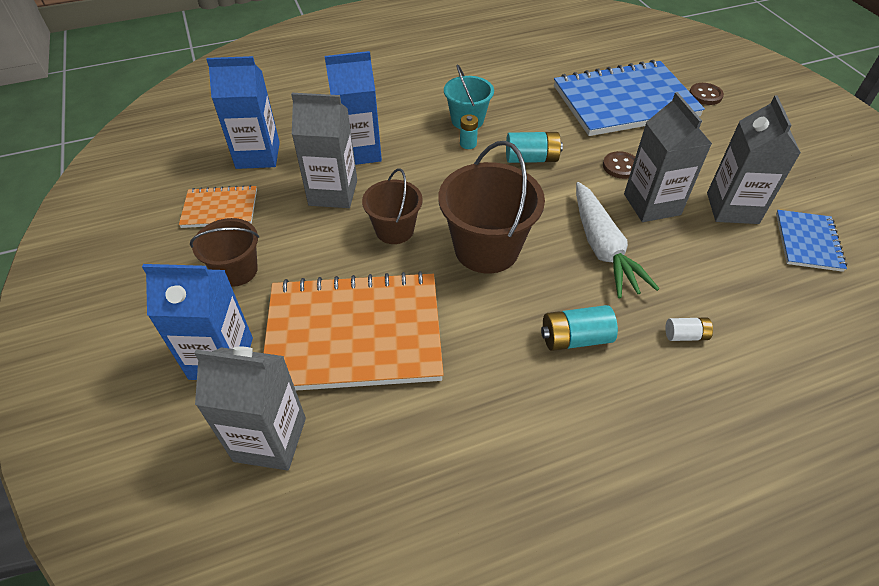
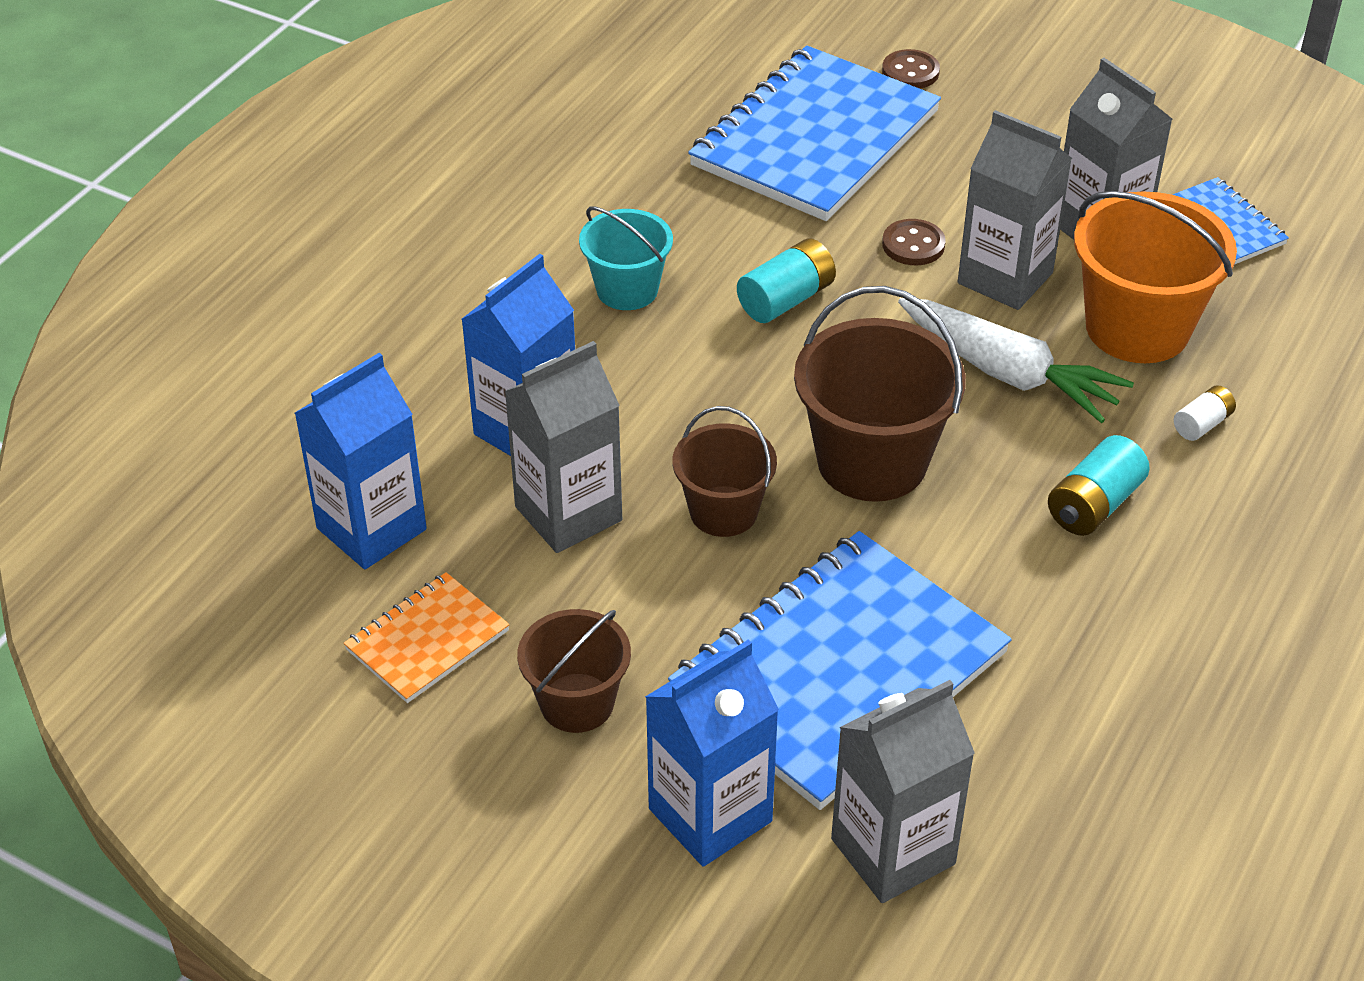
camera: 40 degrees left, 5 degrees down
(354, 334) = (839, 673): orange notebook -> blue notebook
(468, 144) = (672, 326): turquoise battery -> none
(700, 266) = (1137, 328): none -> orange bucket

